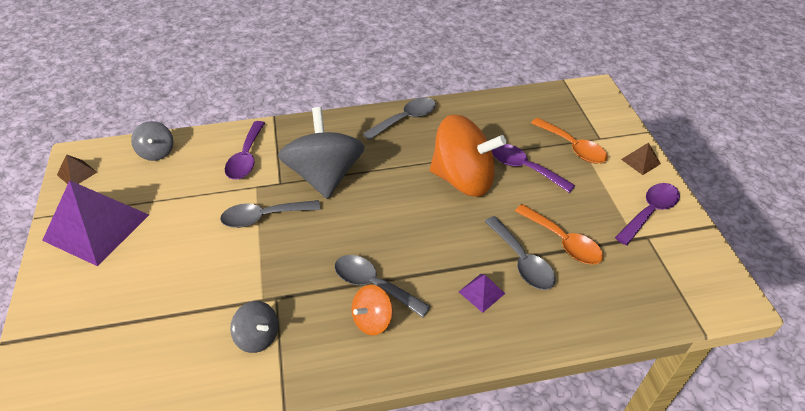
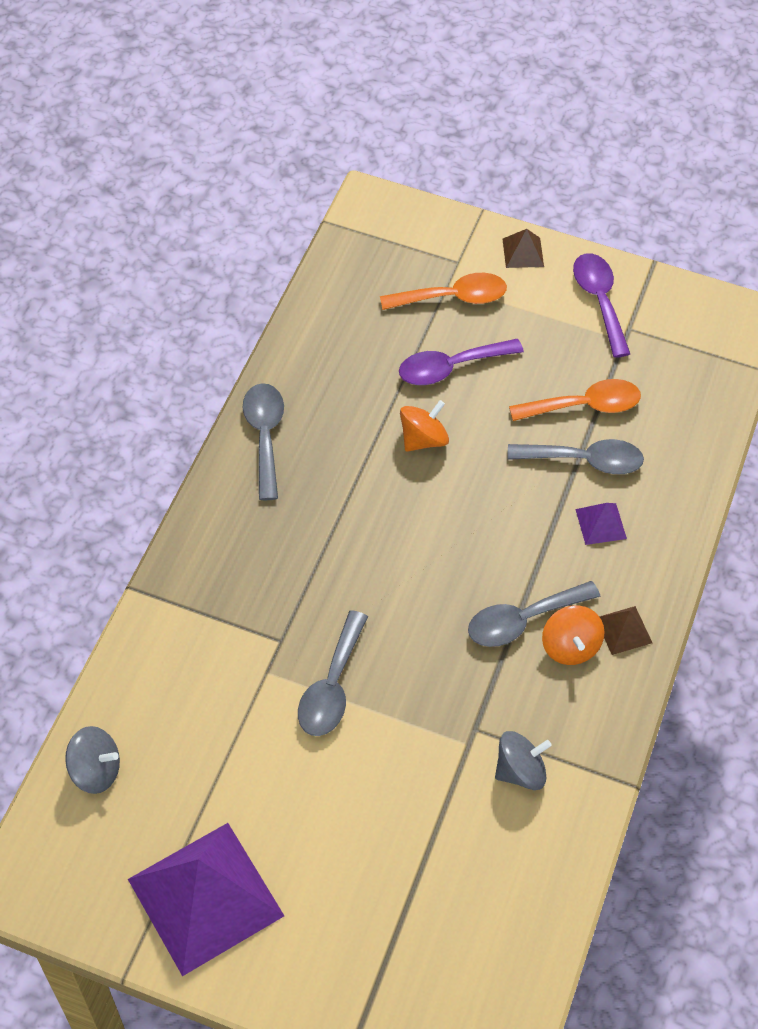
camera: 60 degrees left, 10 degrees up
(77, 173) = (62, 894): brown pyramid -> brown pyramid (623, 630)
(246, 158) = (198, 660): purple spoon -> none
(325, 176) = (306, 583): grey spinning top -> none
(463, 179) = (423, 439): orange spinning top -> orange spinning top, size x0.48

